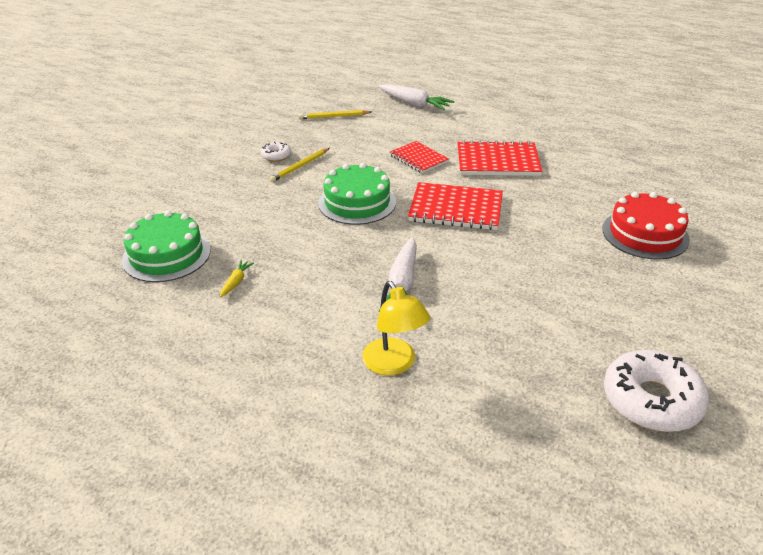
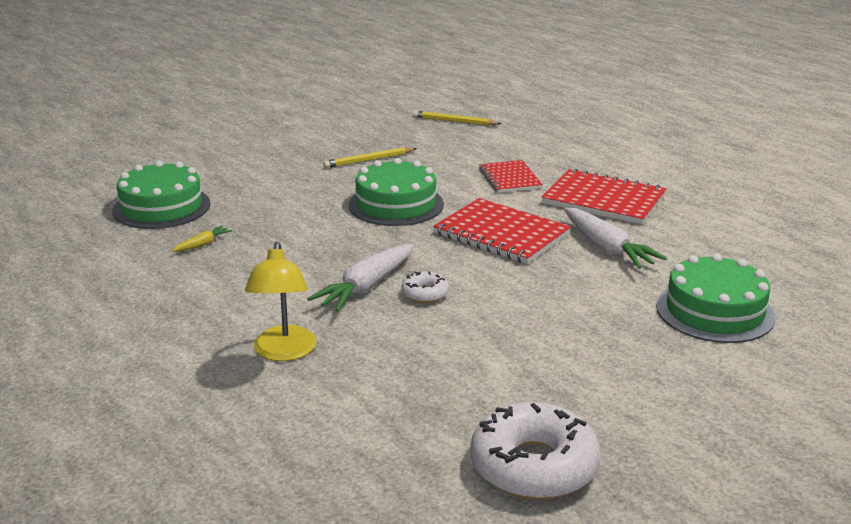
camera: 25 degrees right, 10 degrees down
(276, 156) = (354, 145): white donut -> white donut (425, 293)
(414, 104) = (562, 125): white carrot -> white carrot (607, 248)
(645, 234) = (714, 311): red cake -> green cake

